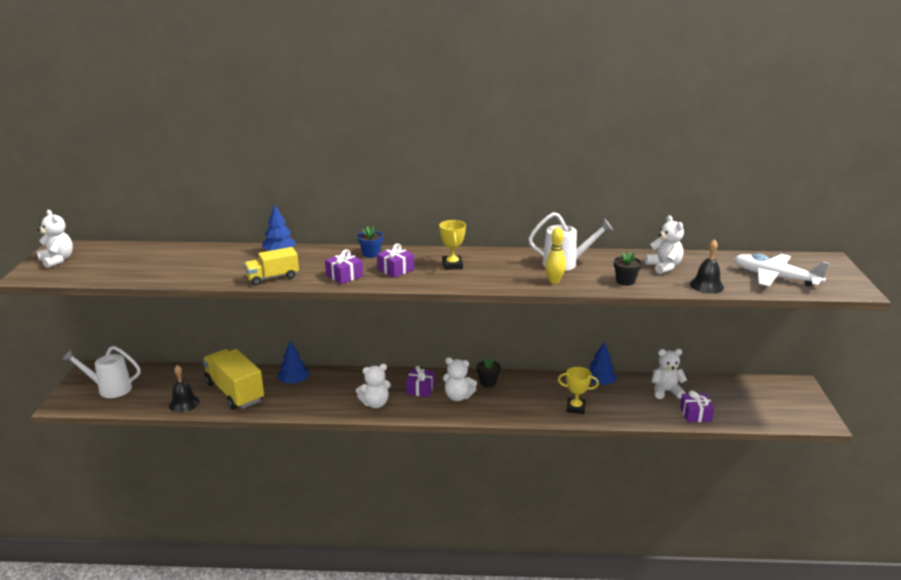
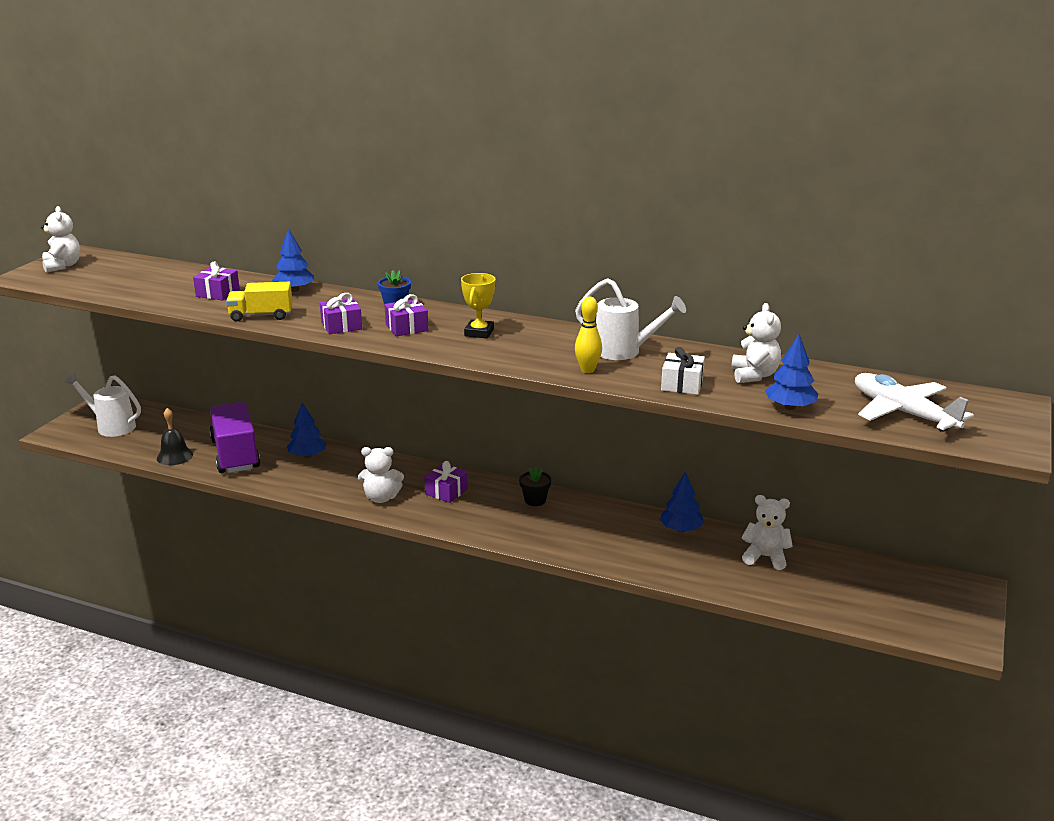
camera: 20 degrees right, 0 degrees up
(235, 392) = (235, 454): yellow truck -> purple truck
(458, 397) = (485, 509): white teddy bear -> none
(575, 408) = (625, 553): yellow trophy -> none
(625, 281) = (682, 384): black flower pot -> white gift
(695, 414) = (784, 594): purple gift -> purple gift (217, 293)
(706, 285) = (790, 407): black bell -> blue tree

